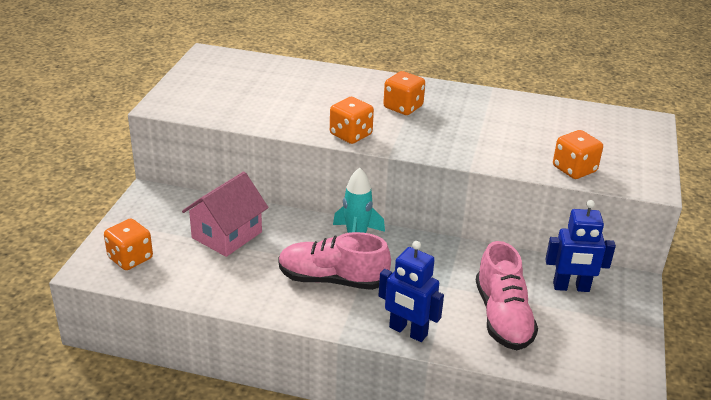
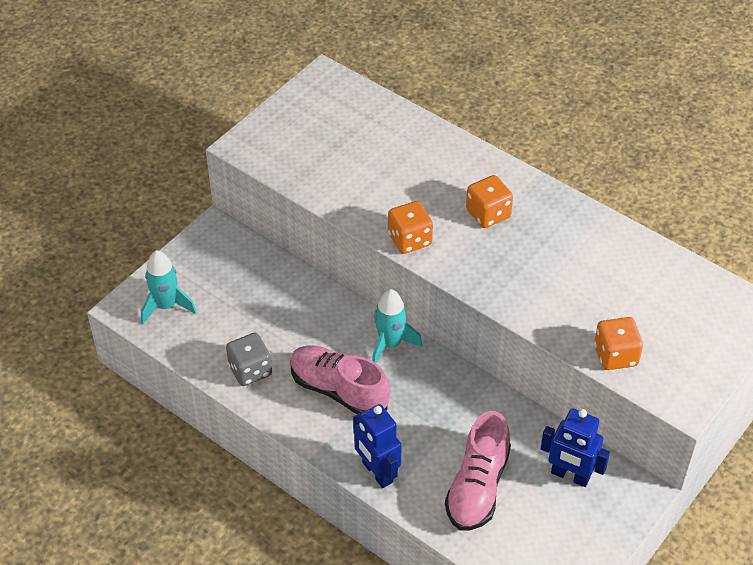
camera: 25 degrees right, 15 degrees up
(130, 258) = (166, 306): orange dice -> turquoise rocket
(227, 235) = (266, 304): pink house -> none
(240, 286) = (250, 370): none -> grey dice

